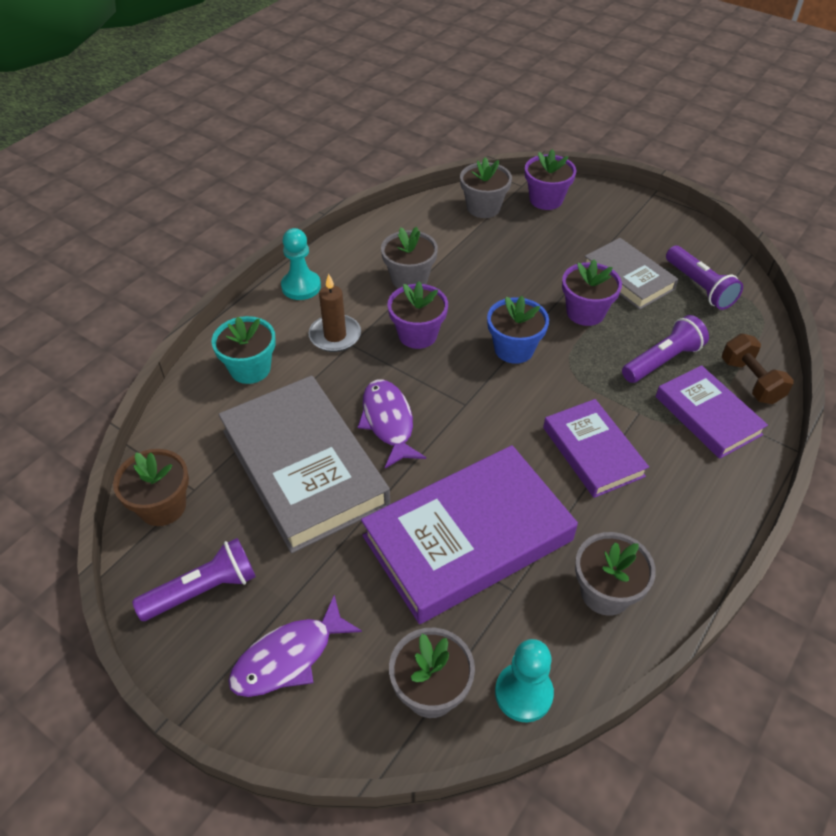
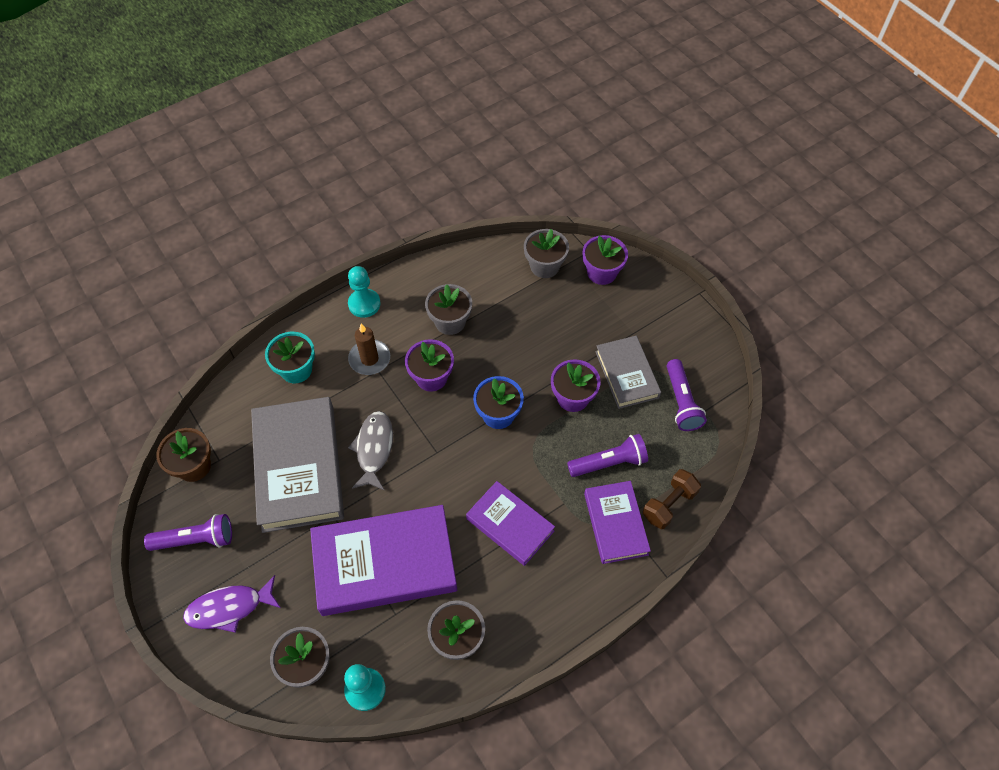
camera: 20 degrees right, 10 degrees up
(388, 422) = (374, 449): purple fish -> grey fish
(593, 451) = (510, 525): purple book -> purple book turned 45 degrees counterclockwise
(750, 381) = (669, 504): brown dumbbell -> brown dumbbell turned 45 degrees clockwise

